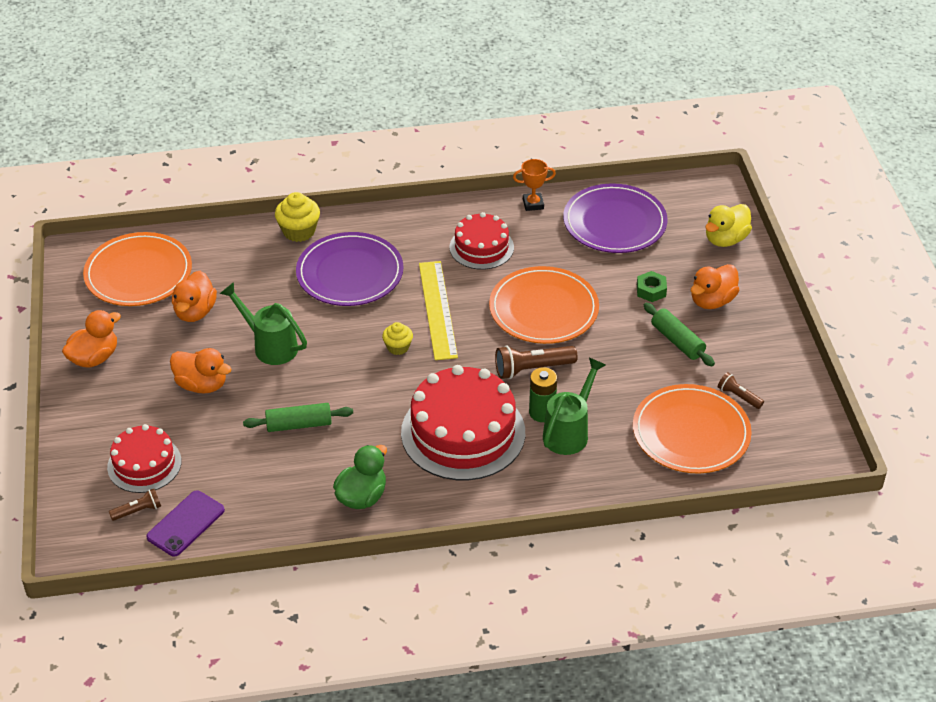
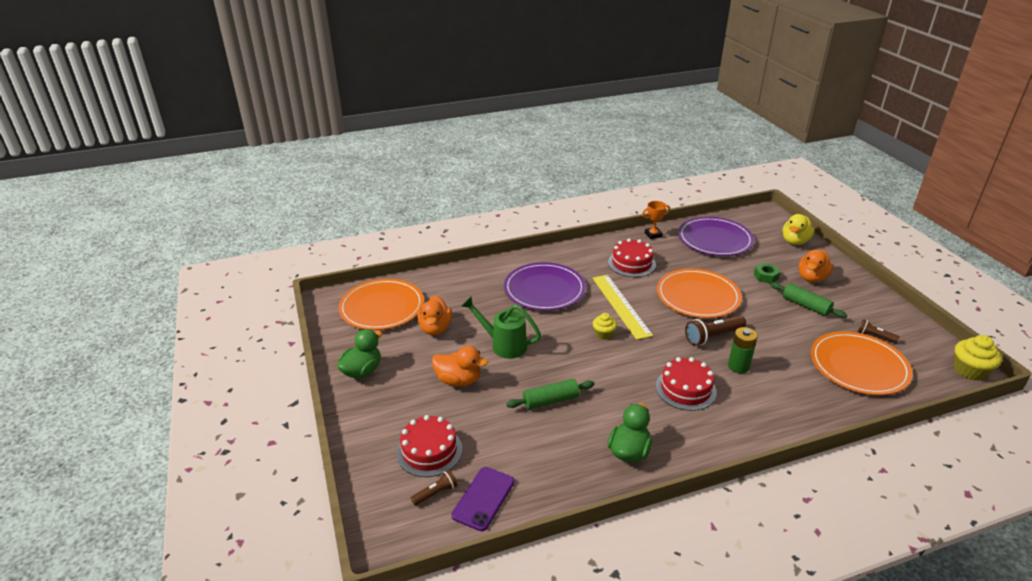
camera: 10 degrees left, 10 degrees down
(94, 358) = (362, 371): orange duck -> green duck
(299, 231) = (495, 267): yellow cupcake -> yellow cupcake (969, 370)
(463, 432) = (686, 389): red cake -> red cake, size x0.58
(569, 432) = (767, 378): green watering can -> none

